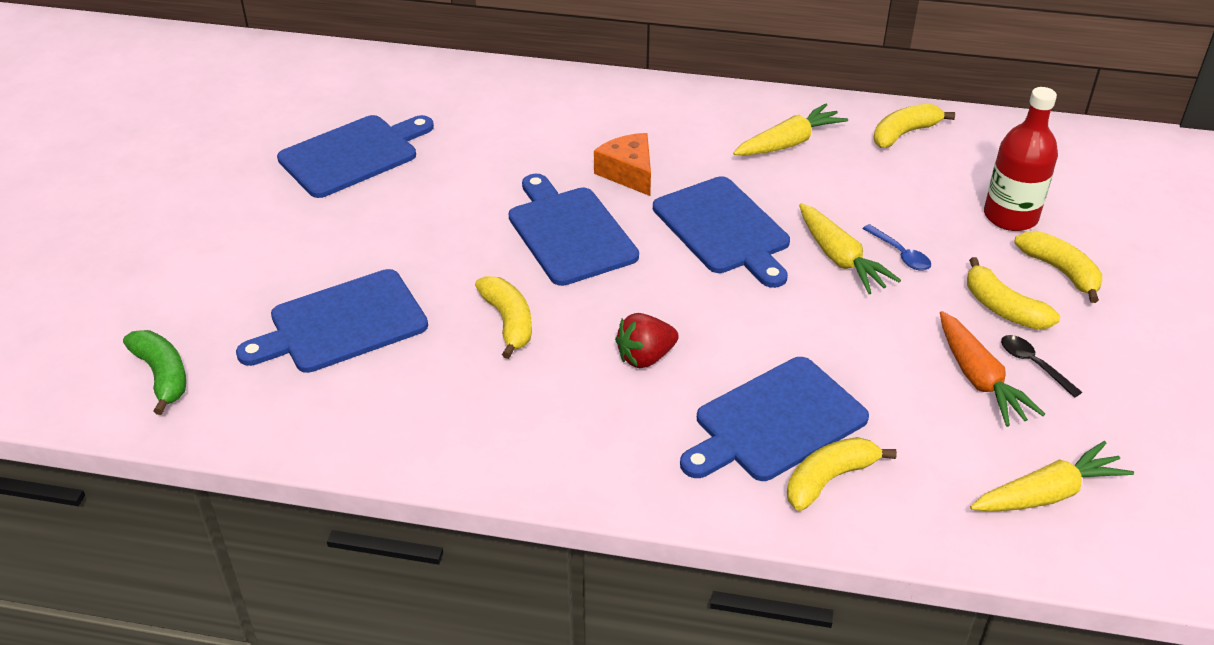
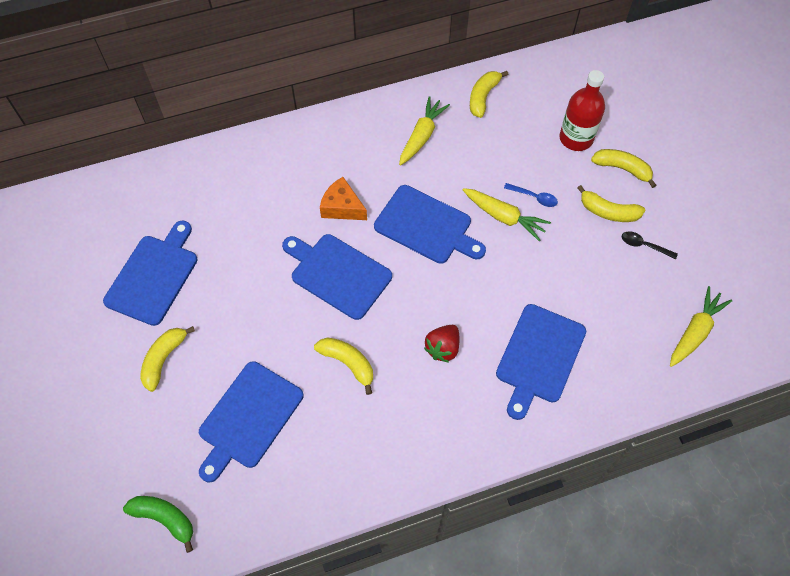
camera: 30 degrees left, 20 degrees up
(829, 479) = (588, 381): yellow banana -> yellow banana (164, 359)
(979, 379) = (623, 270): orange carrot -> none

